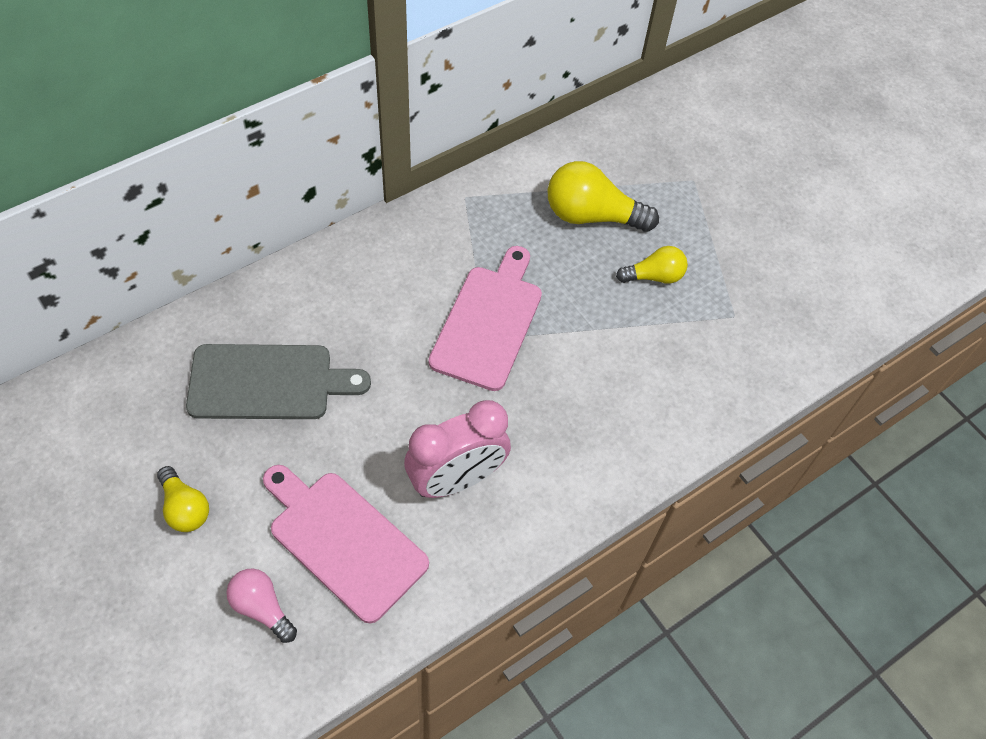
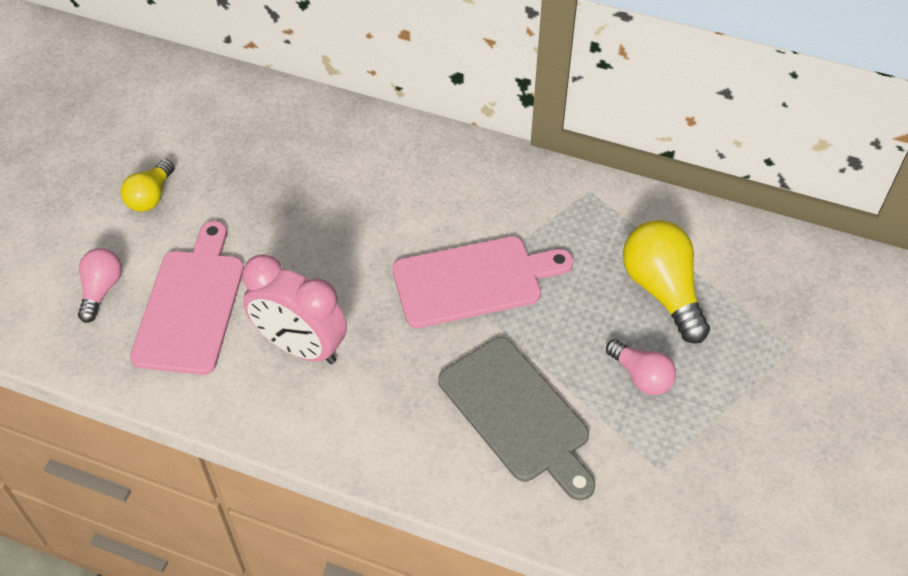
camera: 60 degrees right, 5 degrees down
(267, 382) = (293, 176): grey cutting board -> grey cutting board (517, 414)
(654, 276) = (641, 376): yellow light bulb -> pink light bulb

